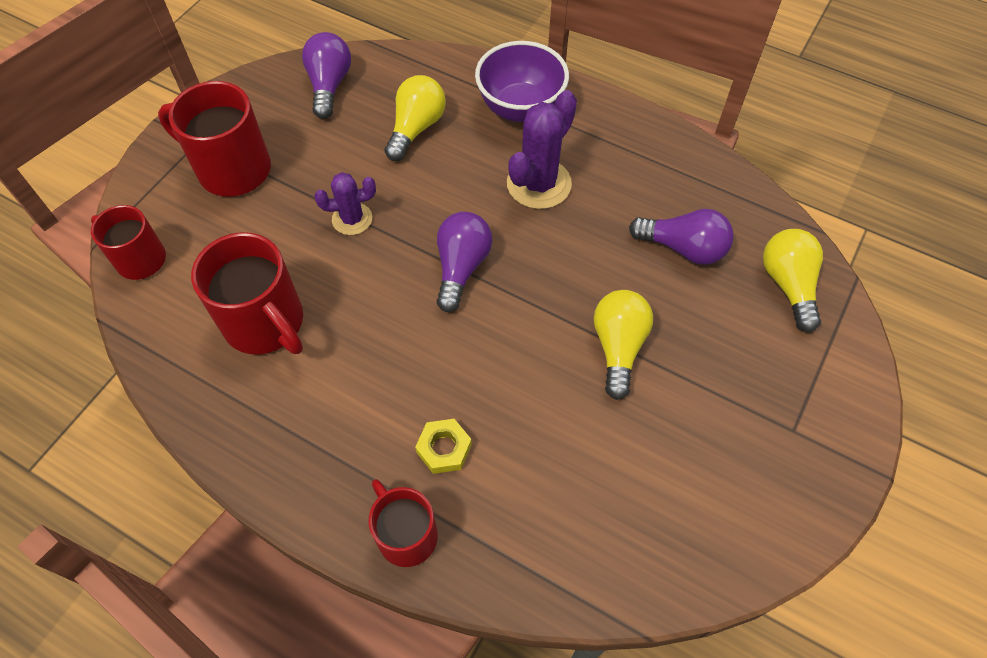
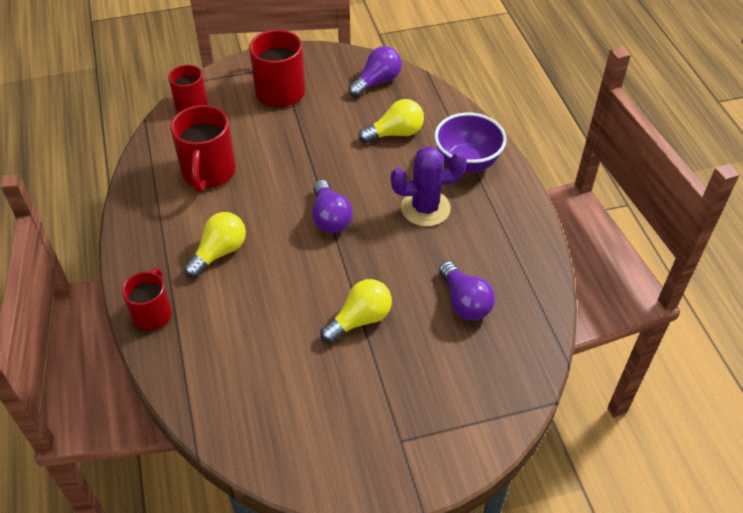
camera: 45 degrees right, 10 degrees down
(352, 219) = (306, 155): purple cactus -> none
(444, 449) = (215, 292): yellow nut -> none
(461, 267) = (330, 218): purple light bulb -> purple light bulb turned 105 degrees clockwise
(788, 285) = (502, 370): yellow light bulb -> yellow light bulb (219, 252)

